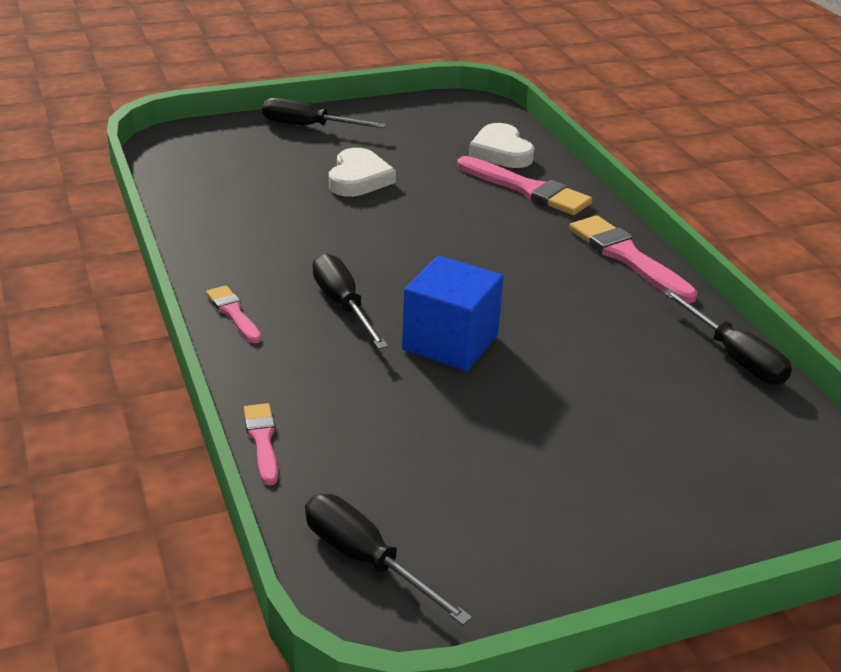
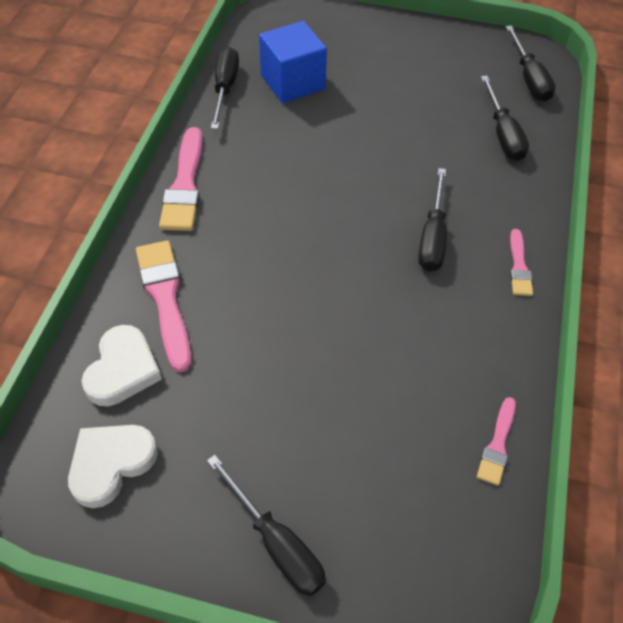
camera: 145 degrees left, 20 degrees up
(262, 441) = (548, 158): pink brush -> pink brush (497, 444)
(345, 447) = (503, 134): none -> black screwdriver
(358, 179) = (301, 396): white heart -> white heart (111, 464)
(450, 342) = (384, 173): blue cube -> blue cube (292, 82)

